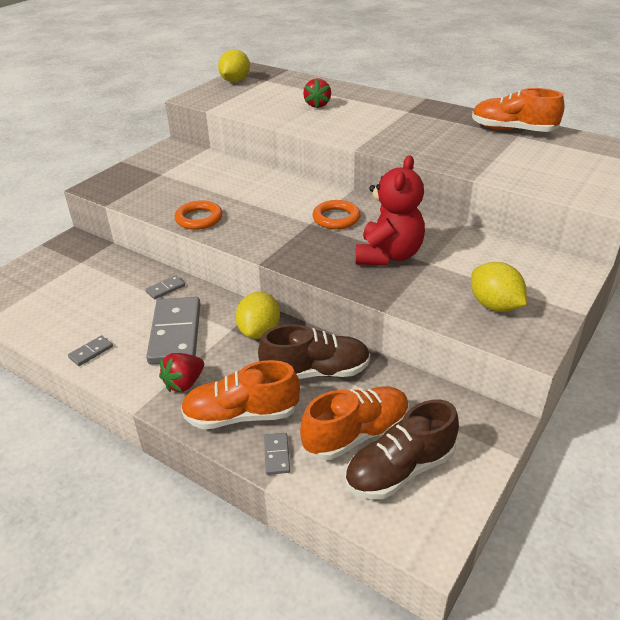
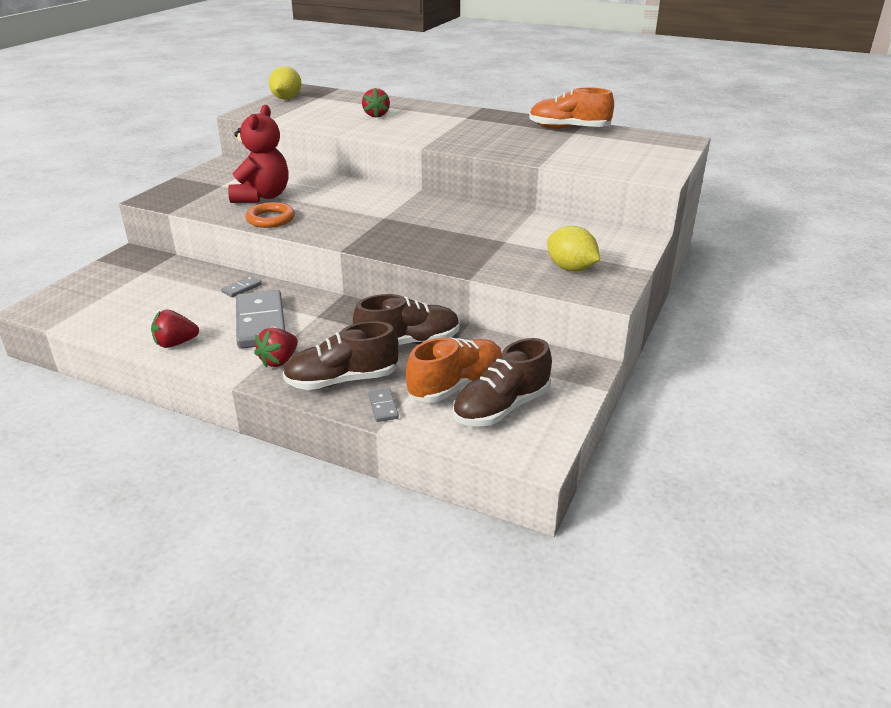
camera: 10 degrees left, 5 degrees down
(91, 352) = (175, 343): grey domino -> red strawberry
(241, 415) = (342, 380): orange shoe -> brown shoe
(259, 331) = (346, 316): yellow lemon -> none
(336, 218) = (409, 212): orange ring -> none
(388, 255) = (466, 238): red teddy bear -> red teddy bear (262, 196)

